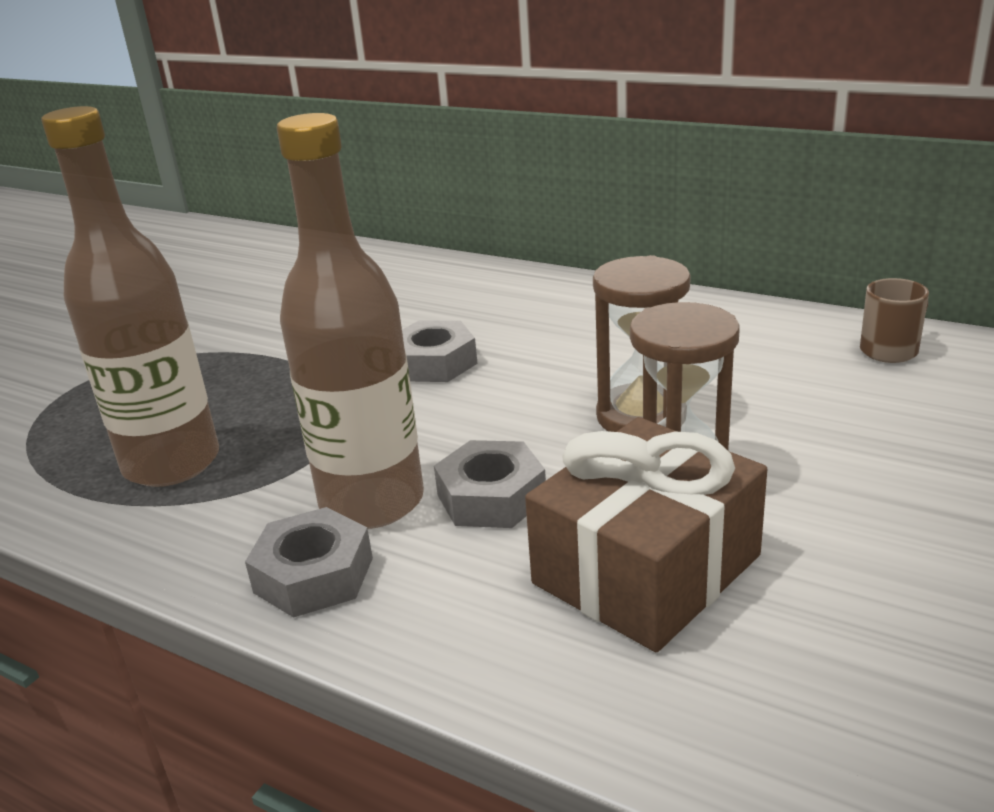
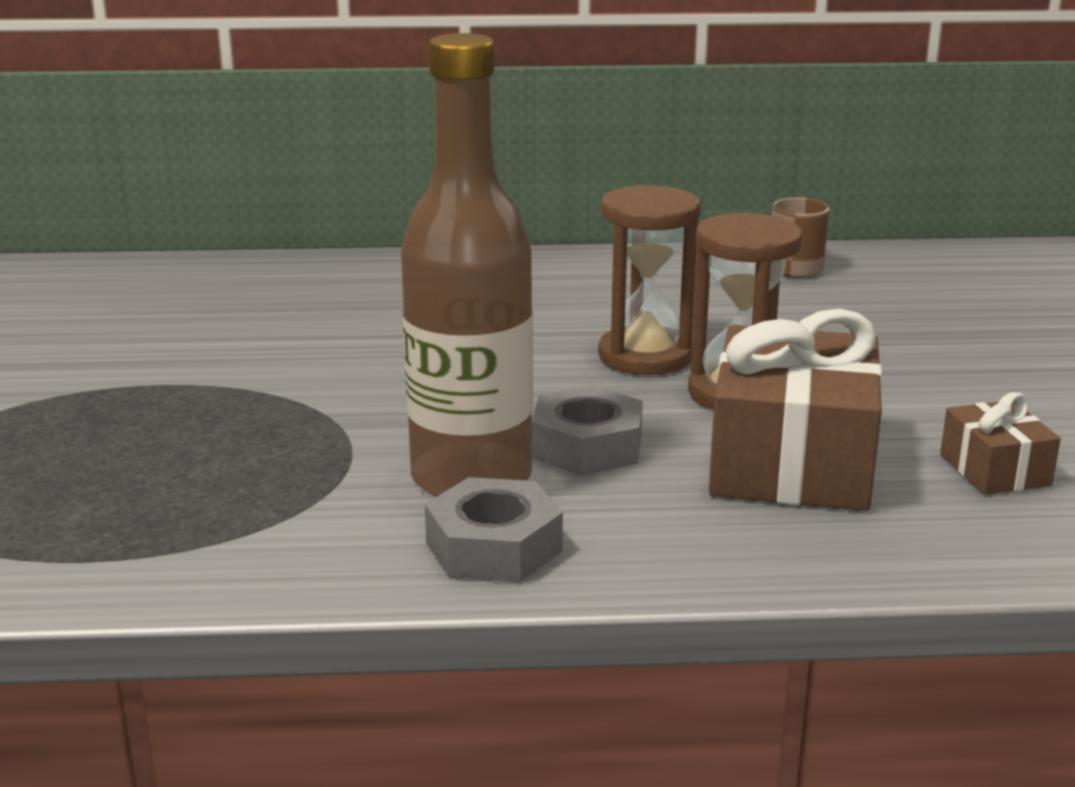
camera: 35 degrees left, 5 degrees down
(172, 463) = (178, 504): brown bottle -> none
(434, 363) = (371, 354): grey nut -> none
(846, 650) = (994, 470): none -> brown gift

